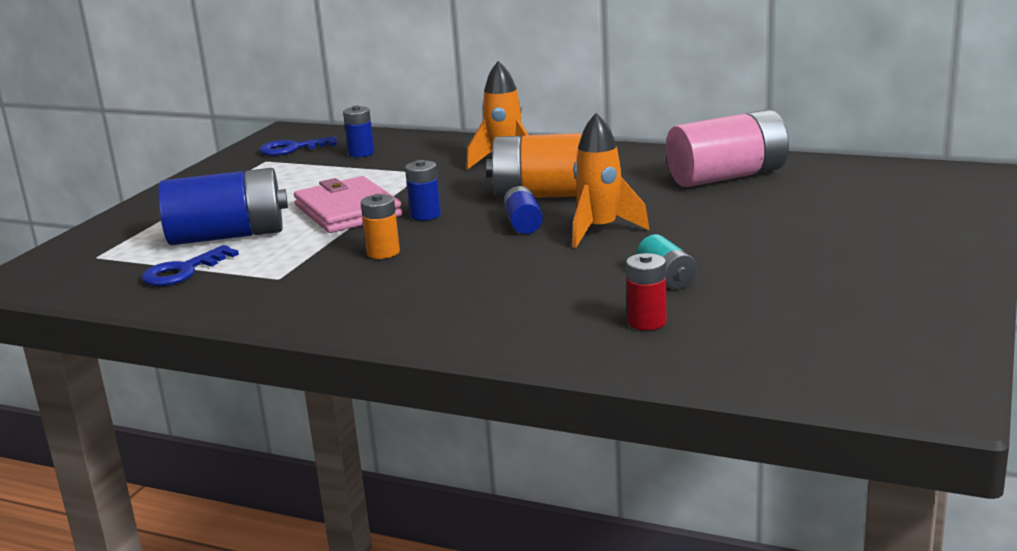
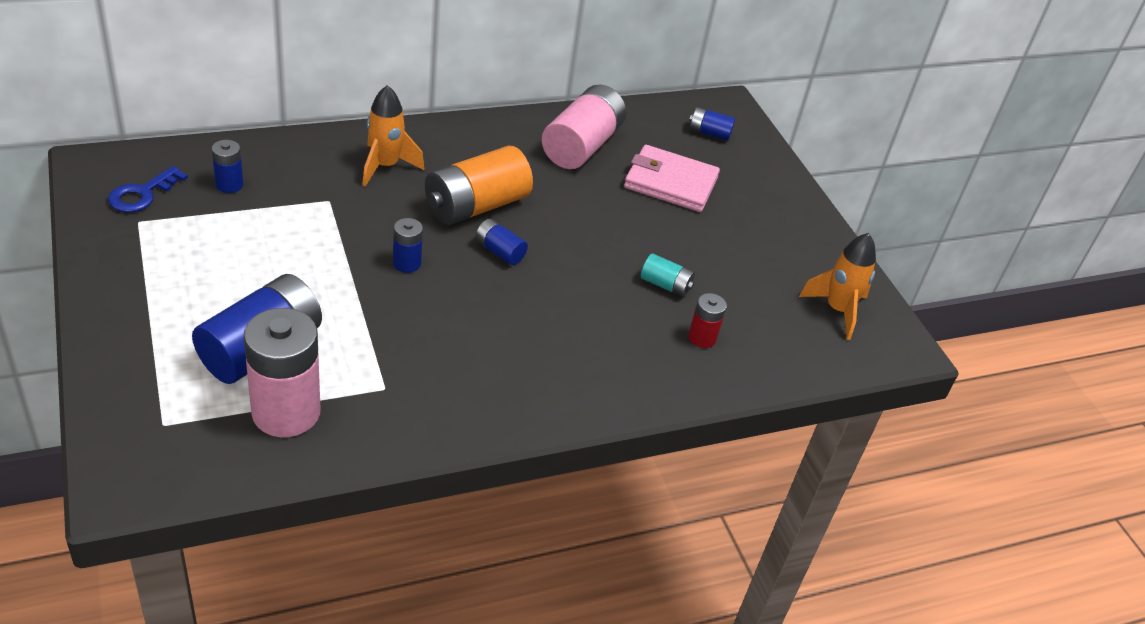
camera: 50 degrees left, 20 degrees up
(183, 271) = (286, 412): blue key -> pink battery
(348, 211) = (329, 277): pink wallet -> pink wallet (670, 182)
(383, 252) = (433, 325): orange battery -> none
(600, 230) = (564, 242): orange rocket -> orange rocket (837, 310)
(908, 189) = (709, 133): none -> blue battery

